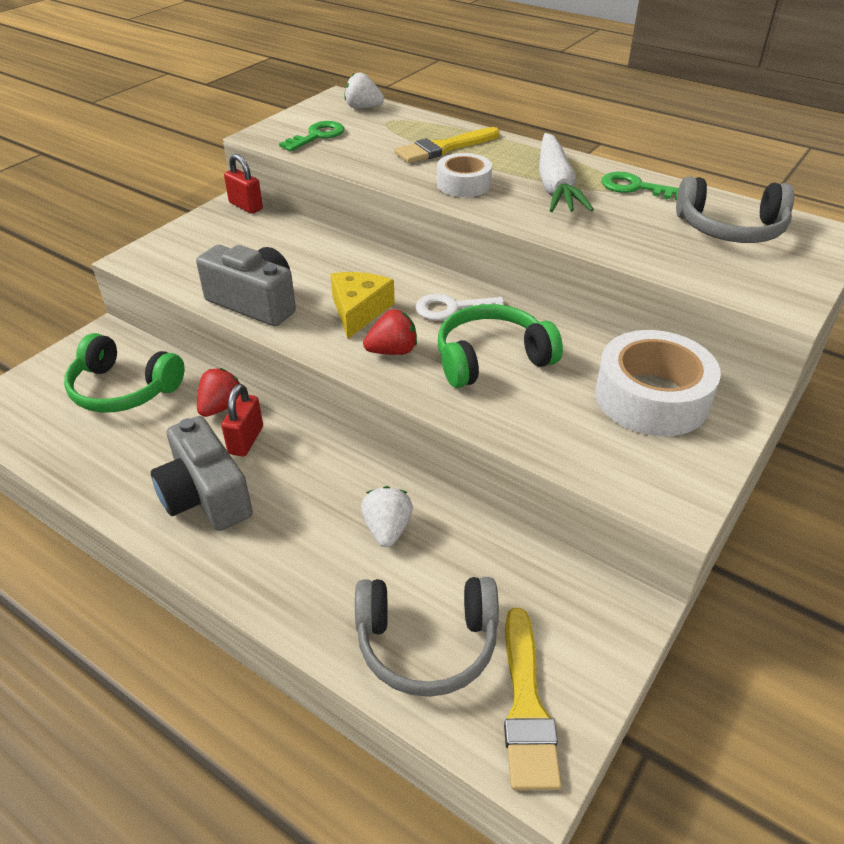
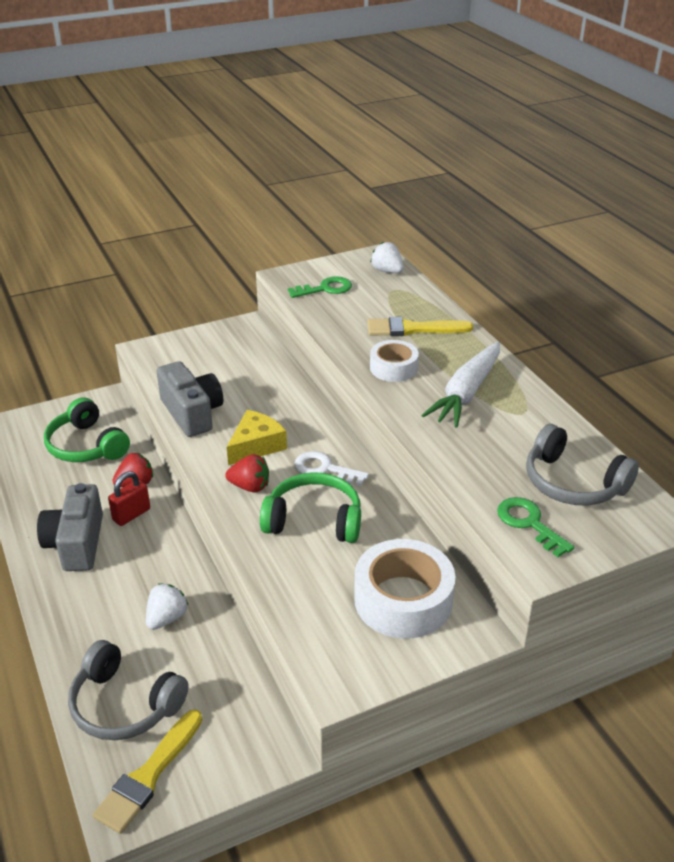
camera: 30 degrees right, 5 degrees down
(246, 206) = (254, 329): red padlock -> none
(635, 187) = (534, 416): green key -> green key (529, 523)

